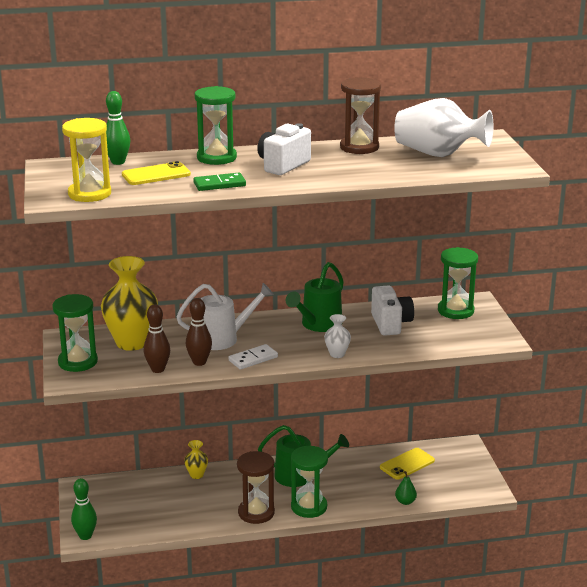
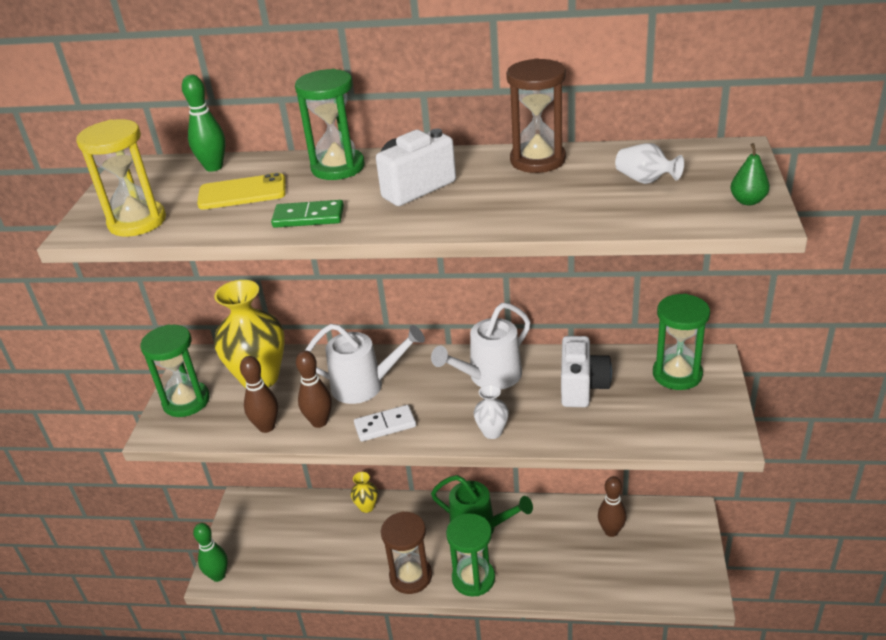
camera: 20 degrees right, 10 degrees up
(318, 325) = (489, 377): green watering can -> white watering can
(405, 502) = (591, 592): green pear -> green pear (748, 201)
(407, 464) = (611, 531): yellow phone -> brown bowling pin
(438, 154) = (645, 180): white vase -> white vase, size x0.46

